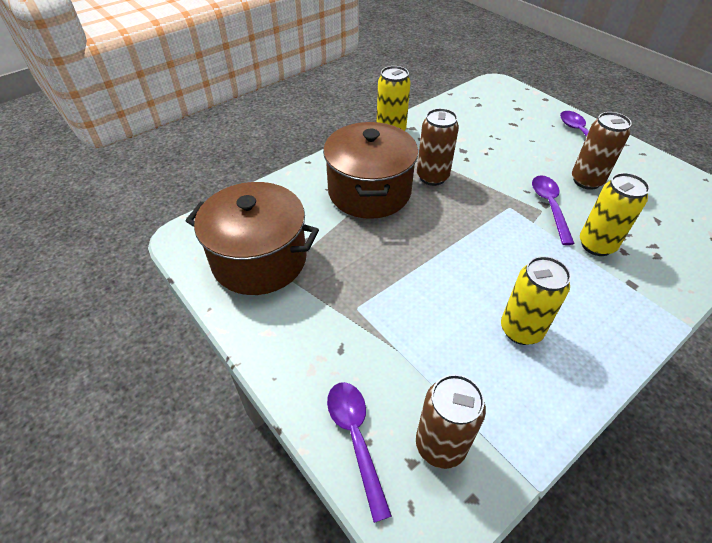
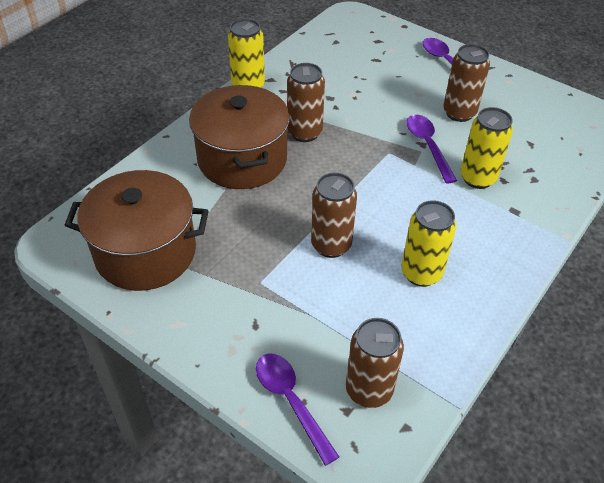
camera: 15 degrees left, 0 degrees up
(434, 284) = (331, 245): none -> brown can

